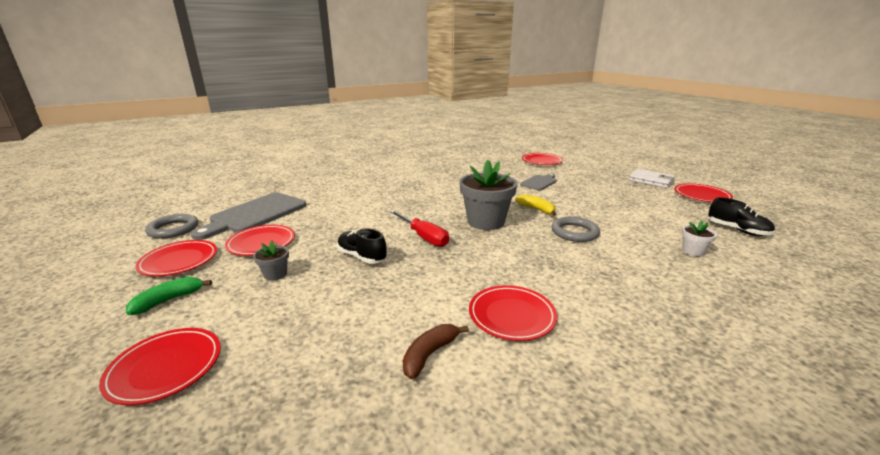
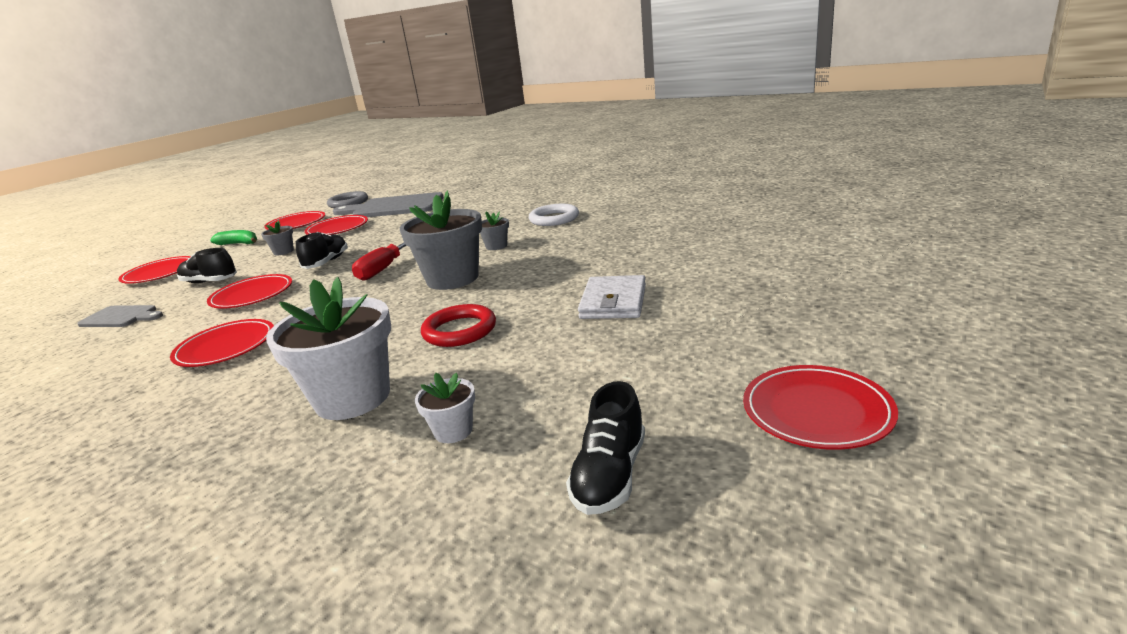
camera: 65 degrees right, 0 degrees up
(295, 323) = (210, 282): none -> black shoe
(422, 182) = (554, 219): none -> white ring
(430, 354) = (164, 333): brown banana -> none
(445, 202) = (496, 246): none -> grey flower pot
(536, 209) = (526, 291): yellow banana -> none
(539, 182) = (653, 265): grey cutting board -> grey cutting board (121, 317)
(542, 161) = (777, 239): red plate -> red plate (252, 295)
(574, 232) = (459, 330): grey ring -> red ring
(642, 271) = (352, 398): none -> white flower pot
(651, 180) = (835, 341): white wallet -> white wallet (613, 302)

